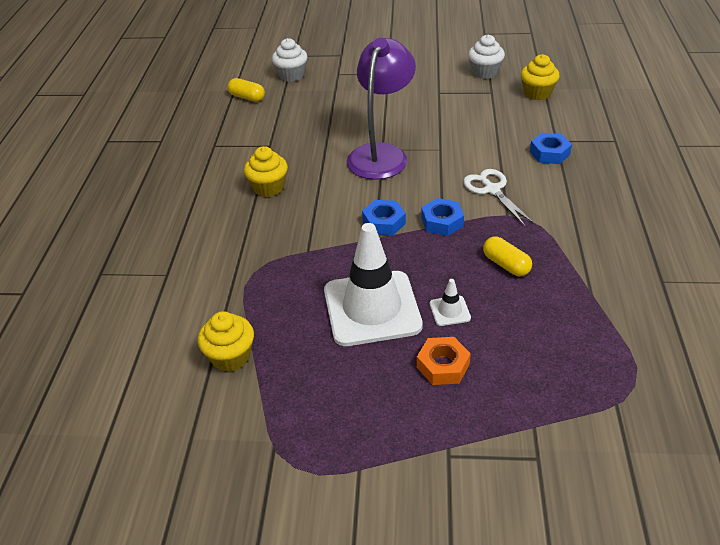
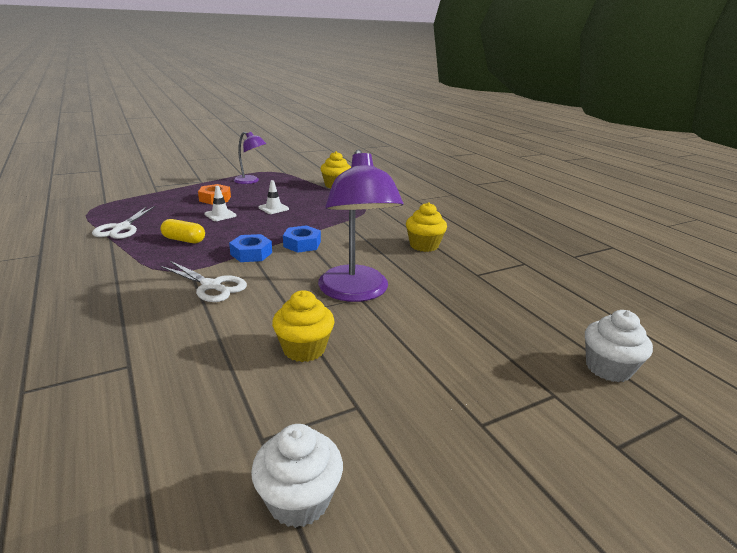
camera: 145 degrees right, 15 degrees down
(247, 97) = (593, 317): yellow capsule -> none
(358, 423) = (251, 181): none -> purple lamp
(372, 308) = (273, 208): white traffic cone -> white traffic cone, size x0.40
(537, 93) = (163, 467): yellow cupcake -> yellow cupcake (304, 349)
(549, 153) = (141, 343): blue nut -> none
(580, 313) = (122, 228): none -> white scissors

